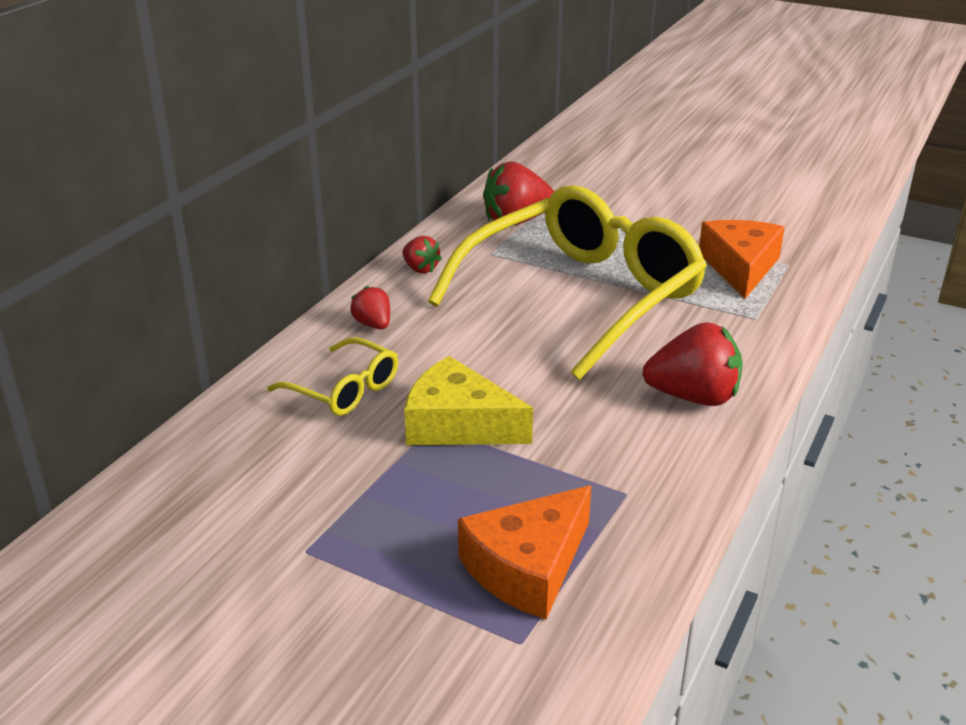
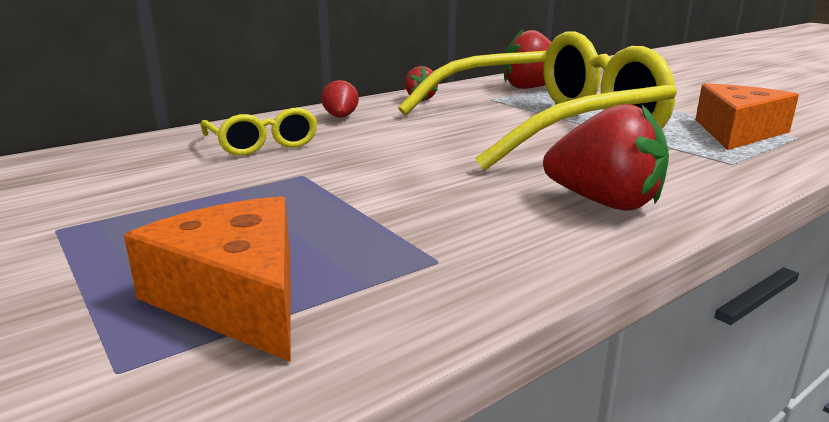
camera: 25 degrees right, 10 degrees down
(458, 424) = (327, 178): yellow cheese -> none
(527, 567) = (236, 296): orange cheese -> orange cheese turned 75 degrees clockwise

